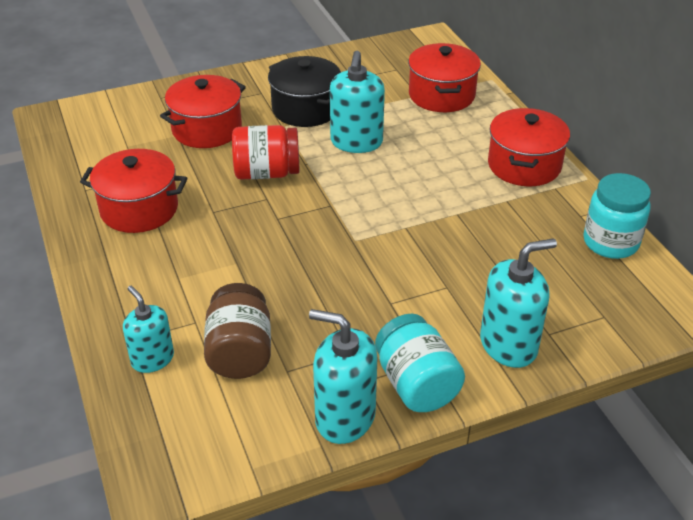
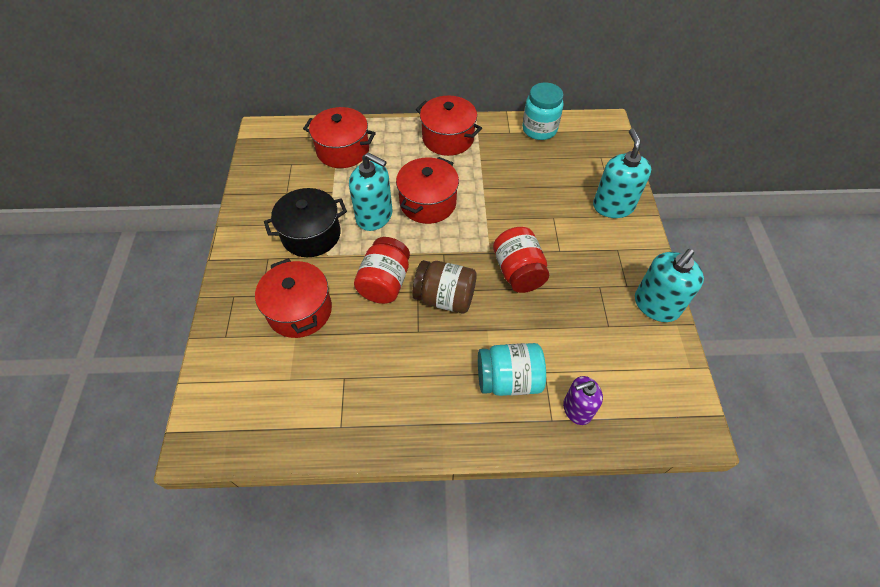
camera: 70 degrees left, 15 degrees up
(139, 209) = (390, 386): red pot -> red pot (428, 203)
(152, 359) = (577, 409): turquoise soap dispenser -> purple soap dispenser
(240, 352) = (584, 350): brown jar -> brown jar (445, 298)
(334, 271) = (518, 272): none -> red jar
(416, 384) = (635, 260): turquoise jar -> turquoise jar (508, 379)

